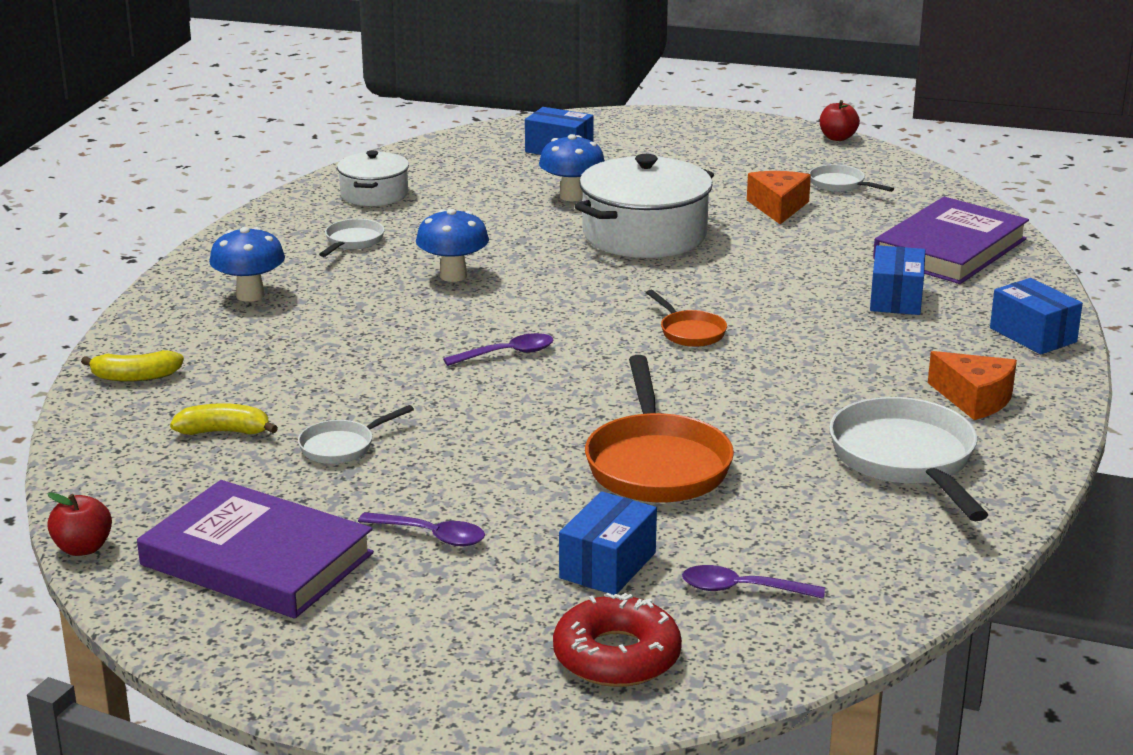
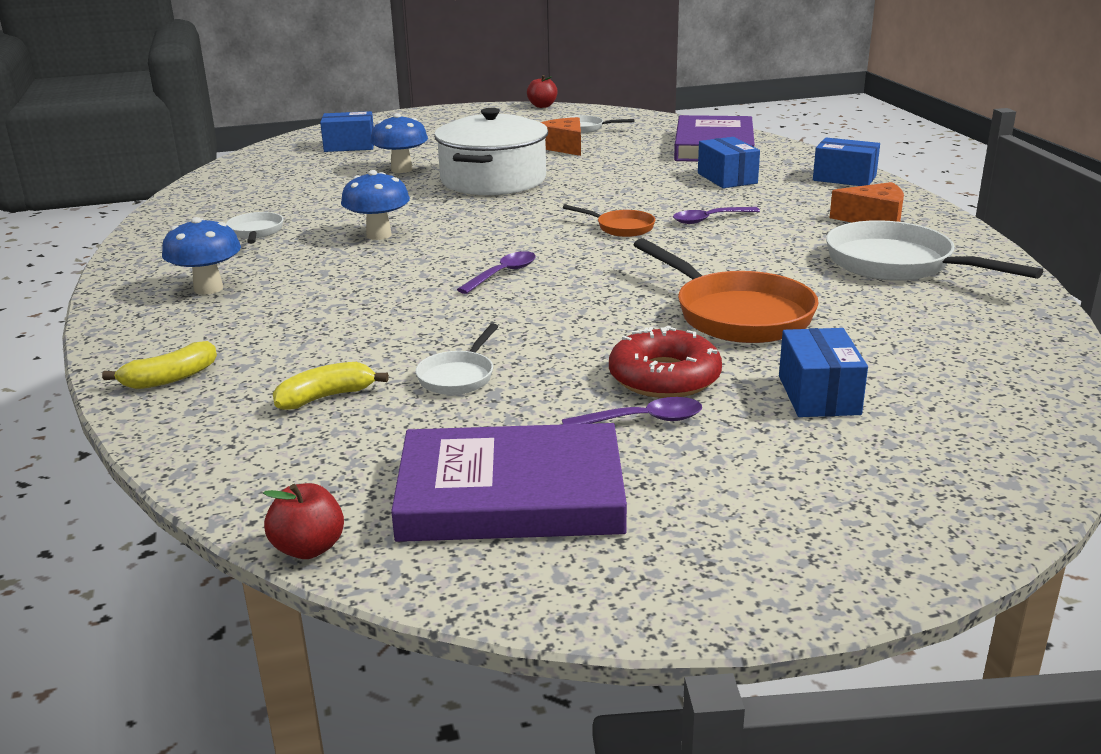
camera: 30 degrees left, 0 degrees up
(374, 194) = (231, 199): white pot -> none
(616, 656) = (939, 460): red donut -> red donut (664, 377)
(742, 589) = (941, 379): purple spoon -> purple spoon (709, 219)

